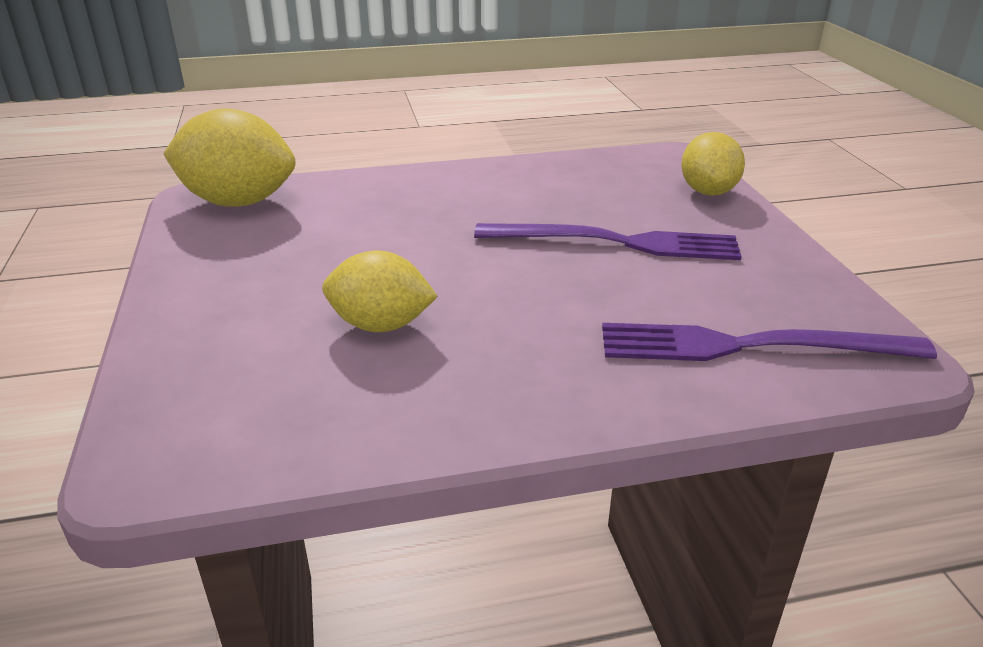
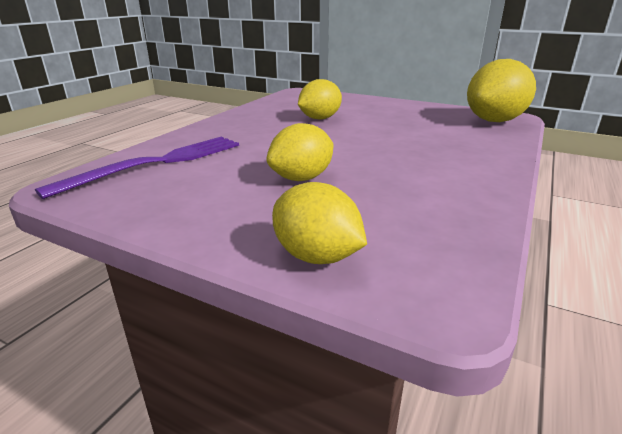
camera: 130 degrees right, 5 degrees down
(616, 242) = (301, 178): purple fork -> yellow lemon

